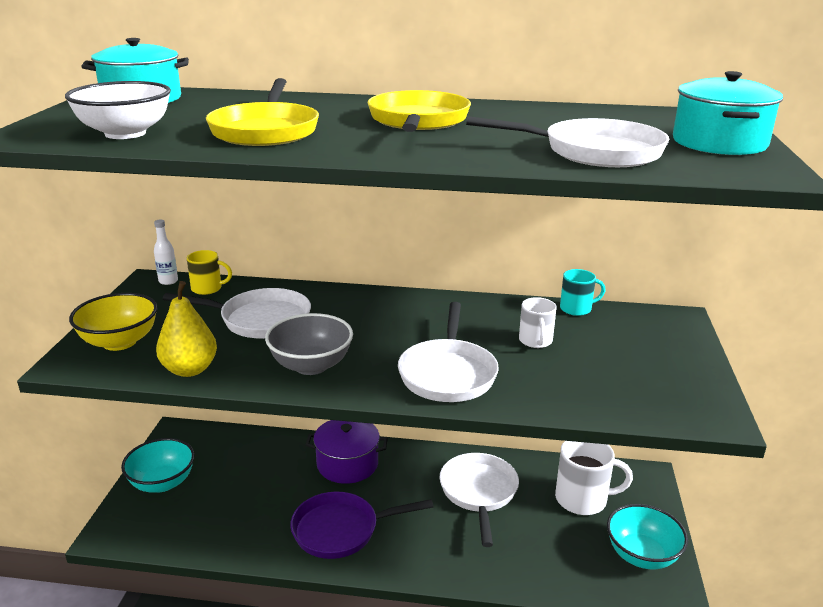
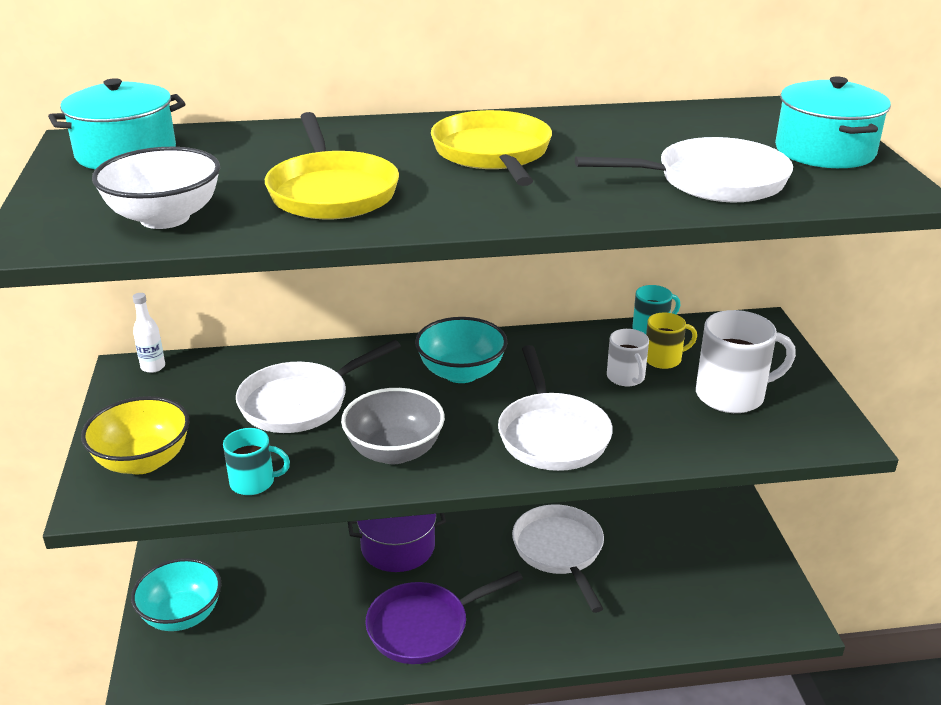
camera: 15 degrees left, 5 degrees up
(190, 369) = (254, 482): yellow pear -> turquoise mug
(208, 288) = (210, 369): yellow mug -> yellow mug (664, 359)
(260, 320) = (300, 402): white pan -> white pan turned 150 degrees clockwise
(583, 499) = (672, 536): white mug -> white mug (732, 395)
(642, 555) = (752, 586): turquoise bowl -> turquoise bowl (461, 373)

